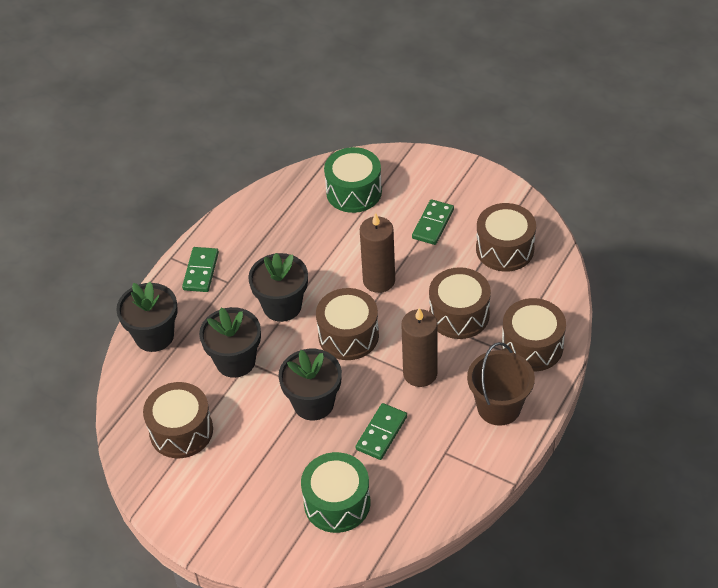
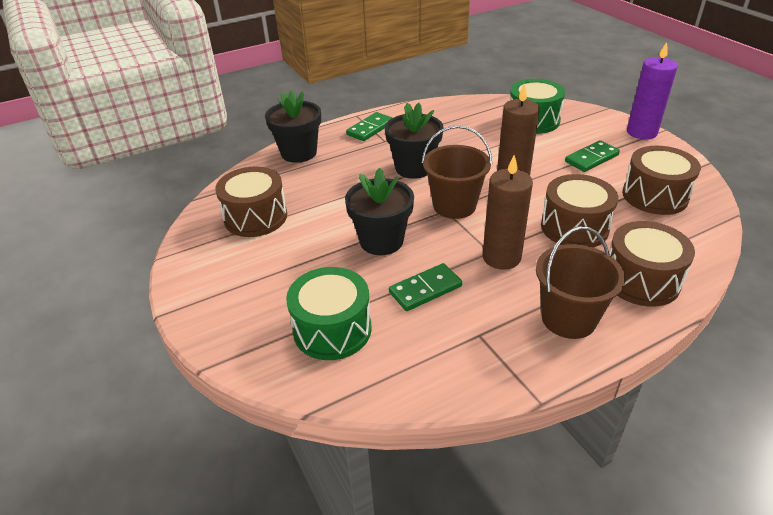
camera: 30 degrees right, 10 degrees down
(235, 361) = (343, 189): black flower pot -> none
(348, 335) = (454, 205): brown drum -> brown bucket
(459, 168) = (641, 132): none -> purple candle

